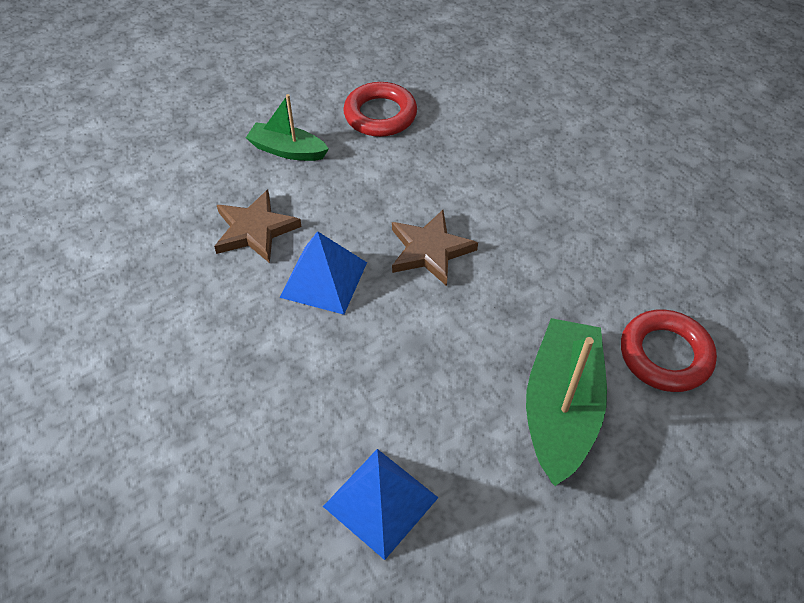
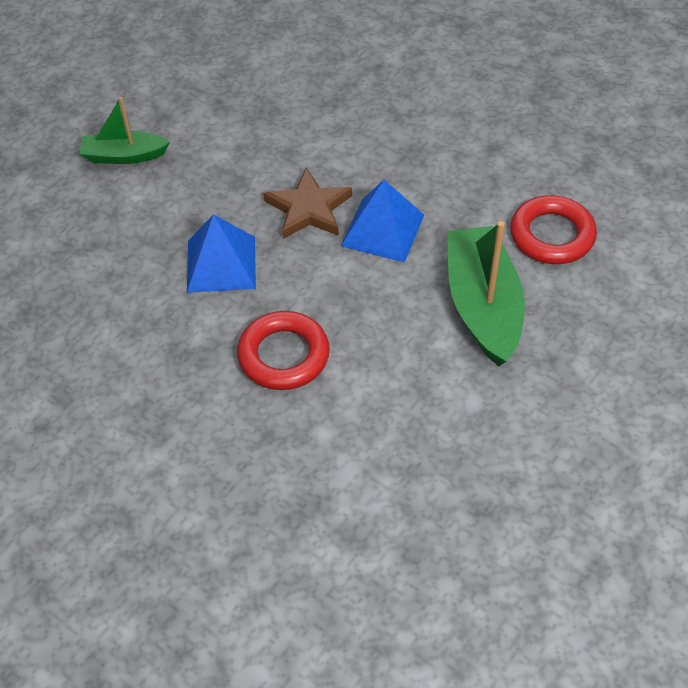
camera: 20 degrees left, 0 degrees up
(255, 230) = (131, 239): brown star -> none
(380, 115) = (200, 96): red ring -> red ring (283, 355)
(380, 502) = (363, 429): blue pyramid -> blue pyramid (383, 230)

